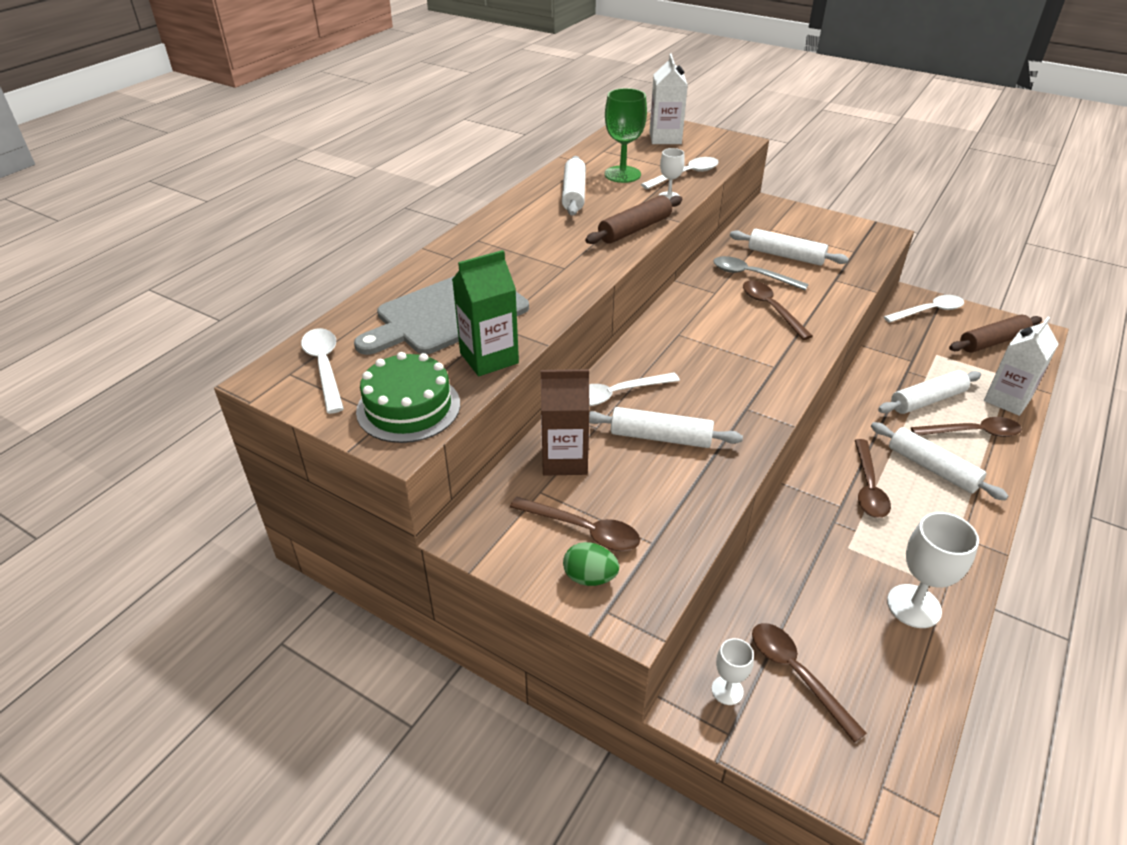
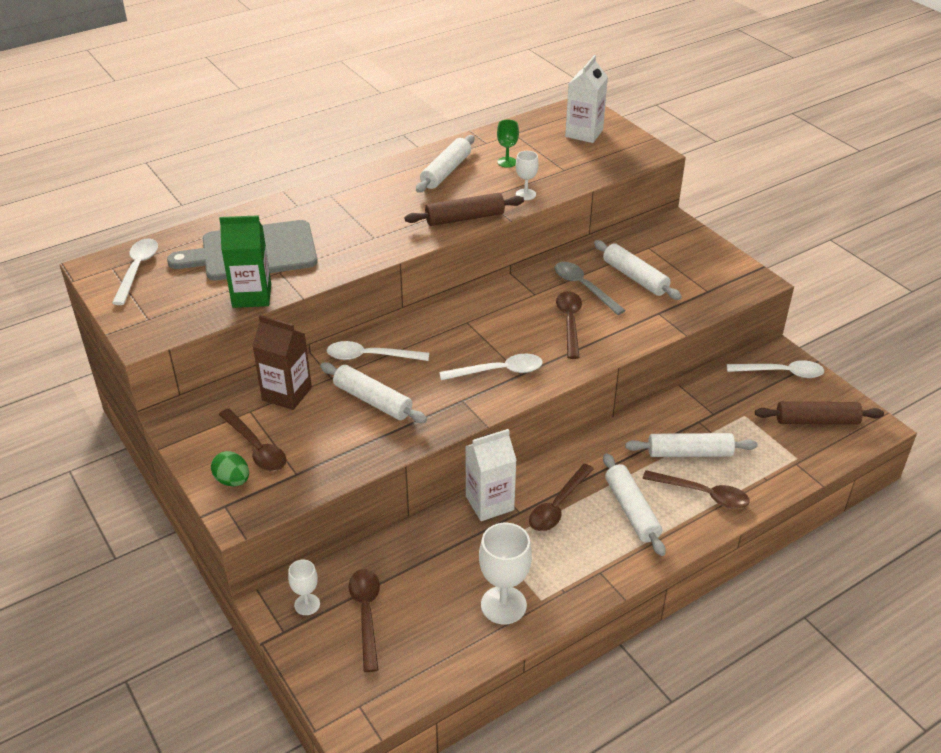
camera: 25 degrees right, 0 degrees up
(408, 407) = (167, 316): green cake -> none
(622, 174) = (507, 162): green goblet -> green goblet, size x0.56
(685, 175) = (563, 176): white spoon -> white spoon (498, 371)
(1007, 400) = (770, 477): white carton -> white carton (489, 503)

